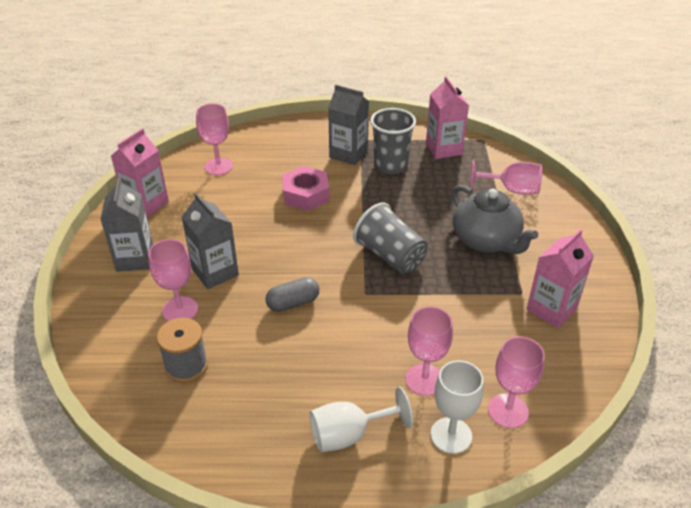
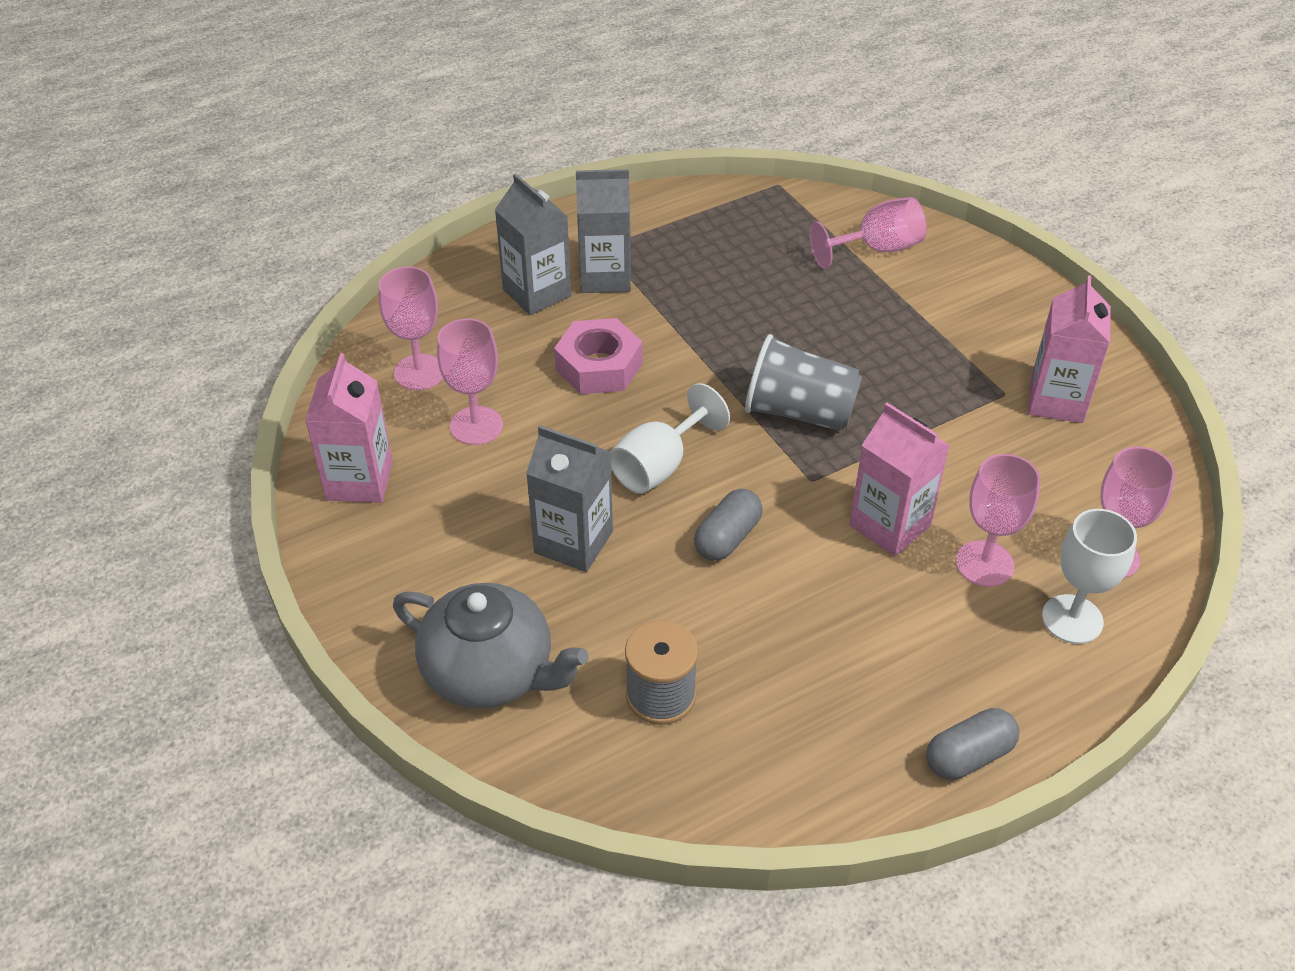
camera: 30 degrees left, 5 degrees up
(135, 258) = (428, 575): grey carton -> grey carton (537, 293)
(180, 310) = (575, 621): pink goblet -> pink goblet (476, 426)
(318, 481) = (968, 756): none -> grey capsule
(349, 435) = (955, 680): white goblet -> white goblet (659, 466)
(390, 165) = (683, 273): grey cup -> none
(443, 149) = (735, 219): pink carton -> pink carton (890, 525)
(486, 241) = (904, 338): grey teapot -> grey teapot (490, 672)

